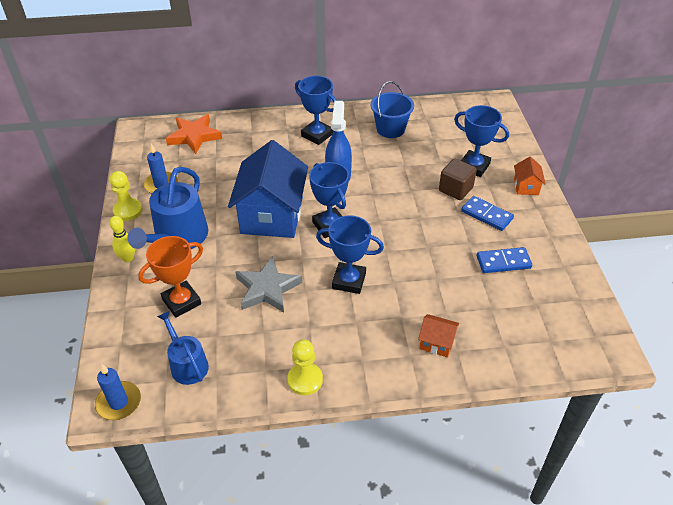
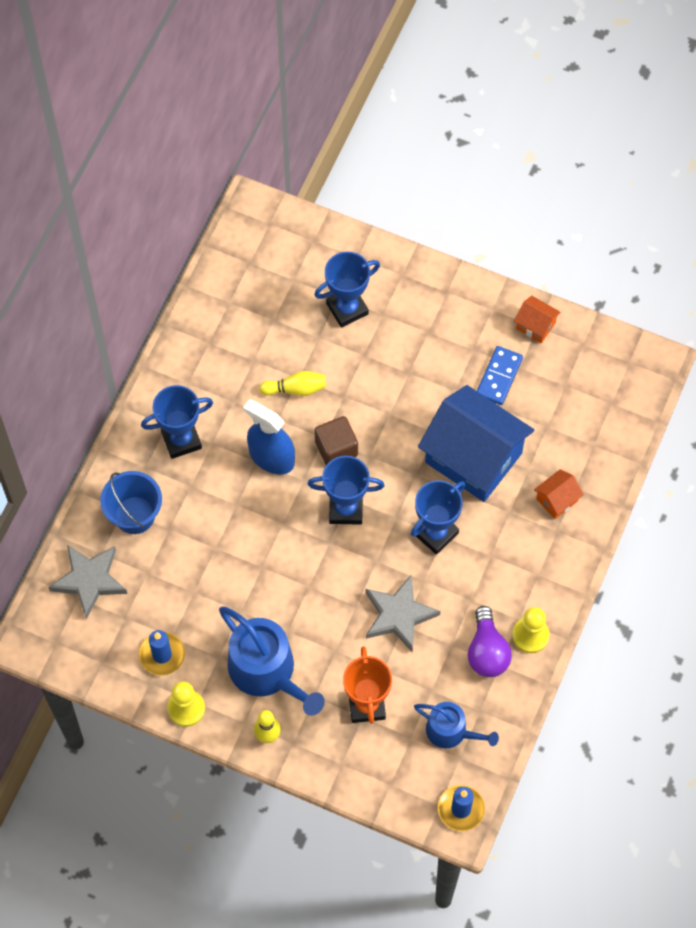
camera: 60 degrees left, 20 degrees up
(187, 364) = (451, 731): blue watering can -> blue watering can turned 150 degrees counterclockwise
(194, 136) = (89, 580): orange star -> grey star
(272, 215) = (292, 559): blue house -> blue house (473, 457)
(272, 356) = (487, 651): none -> purple light bulb
(390, 129) = (224, 353): blue bucket -> blue bucket (134, 515)
(395, 167) = (295, 389): none -> yellow bowling pin
(455, 189) = (370, 351): brown cube -> brown cube (336, 448)
(486, 215) = (427, 347): blue domino -> none
(526, 187) = (411, 280): orange house -> orange house (535, 325)

